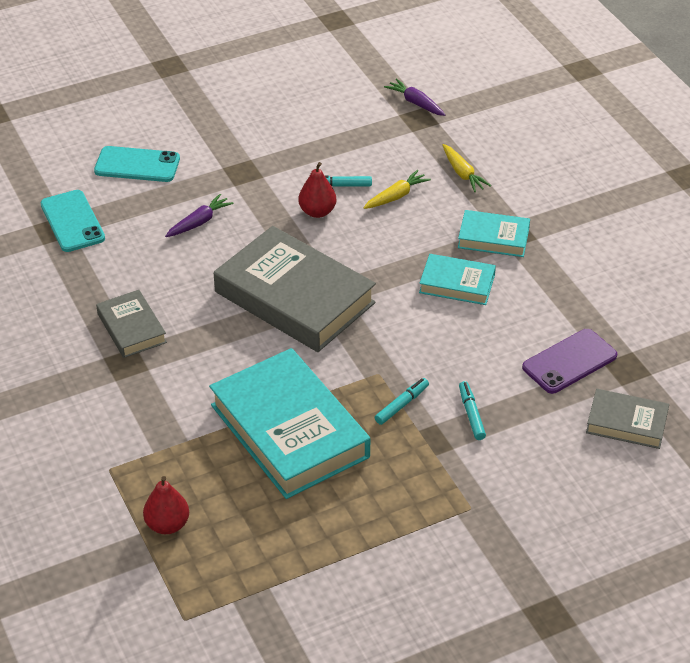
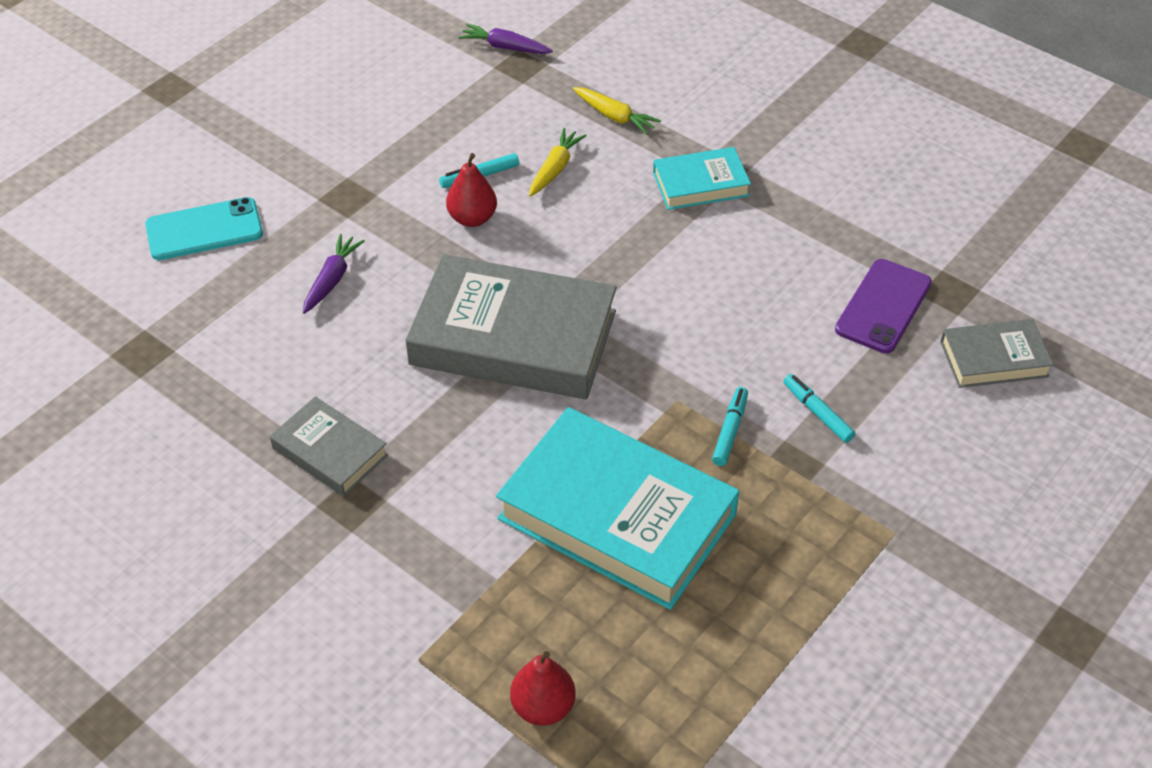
camera: 25 degrees left, 5 degrees up
(72, 221) = (162, 333): turquoise phone -> none
(457, 284) = (695, 254): turquoise book -> none

